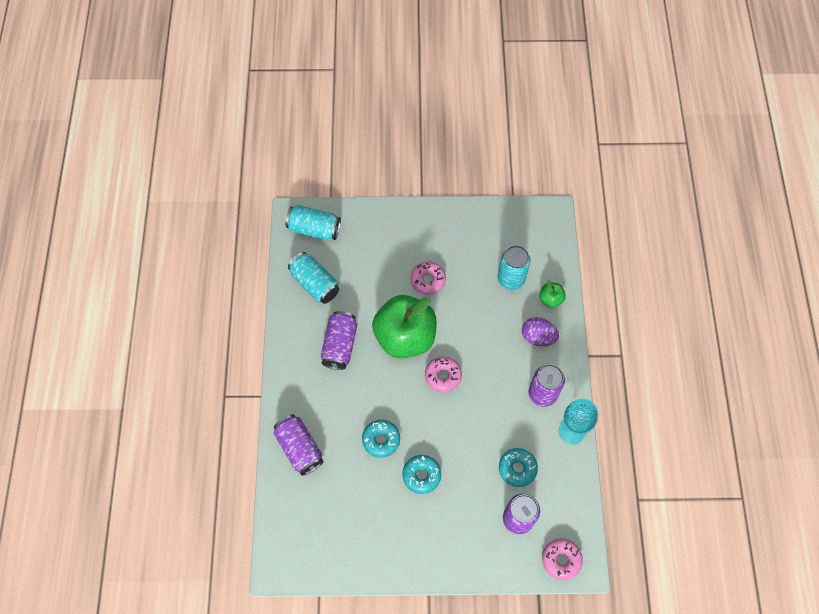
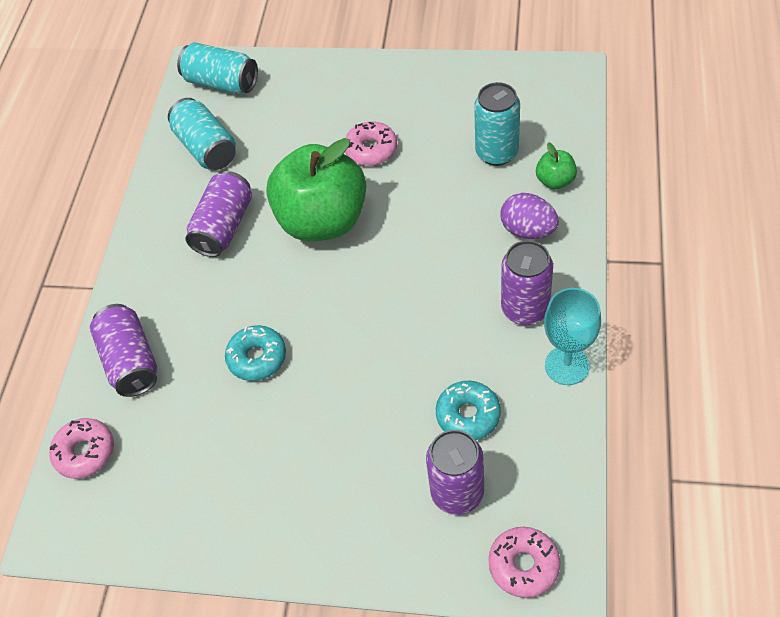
camera: 15 degrees right, 10 degrees down
(421, 475) = (310, 413): turquoise donut -> none
(443, 376) = (370, 275): pink donut -> pink donut (85, 452)

